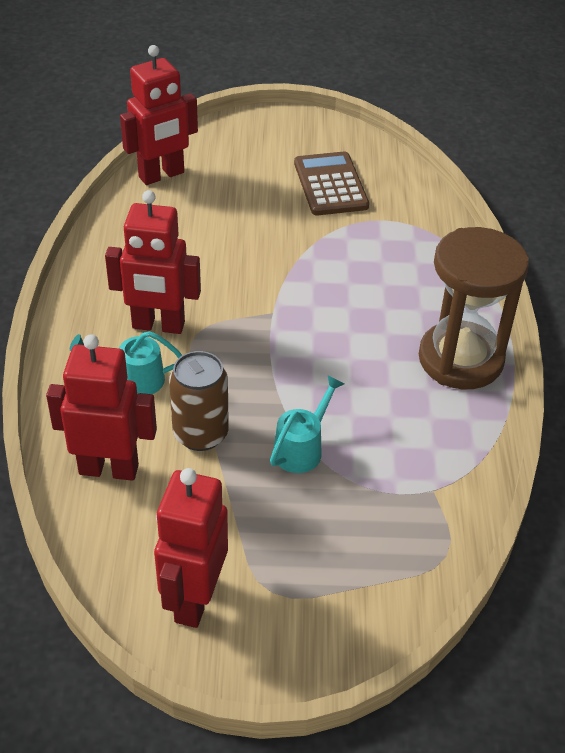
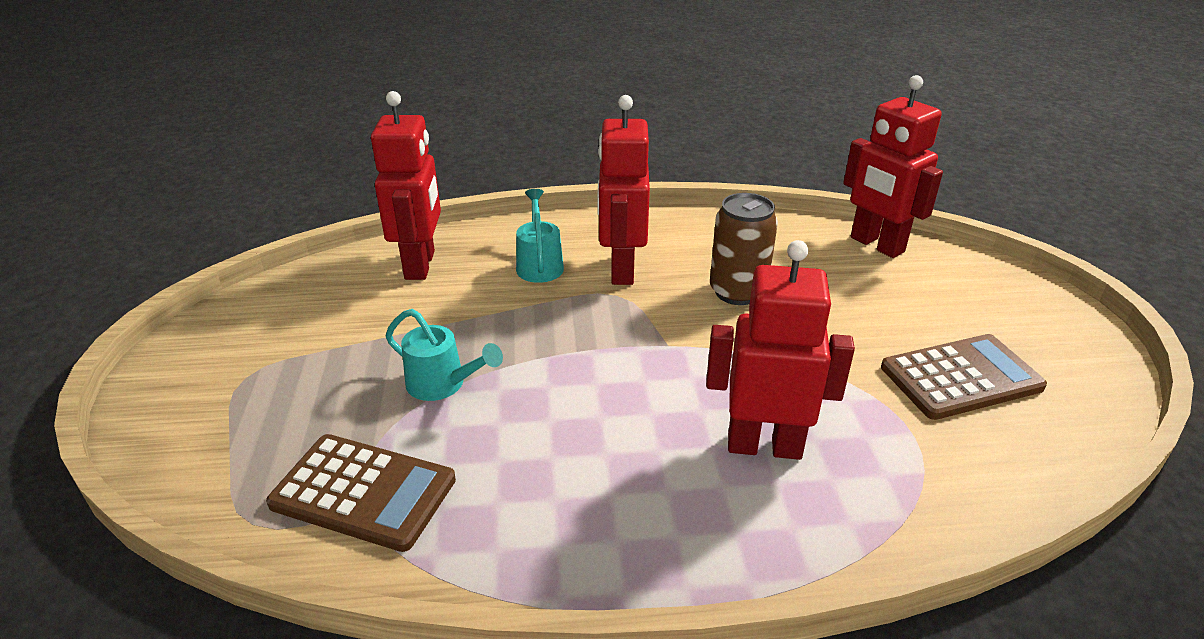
camera: 85 degrees right, 10 degrees down
(194, 599) = (252, 328): red robot -> red robot (764, 446)
(200, 434) = (465, 312): brown can -> brown can (737, 292)
(418, 491) = (364, 492): none -> brown calculator
(460, 359) = (623, 537): brown hourglass -> none

